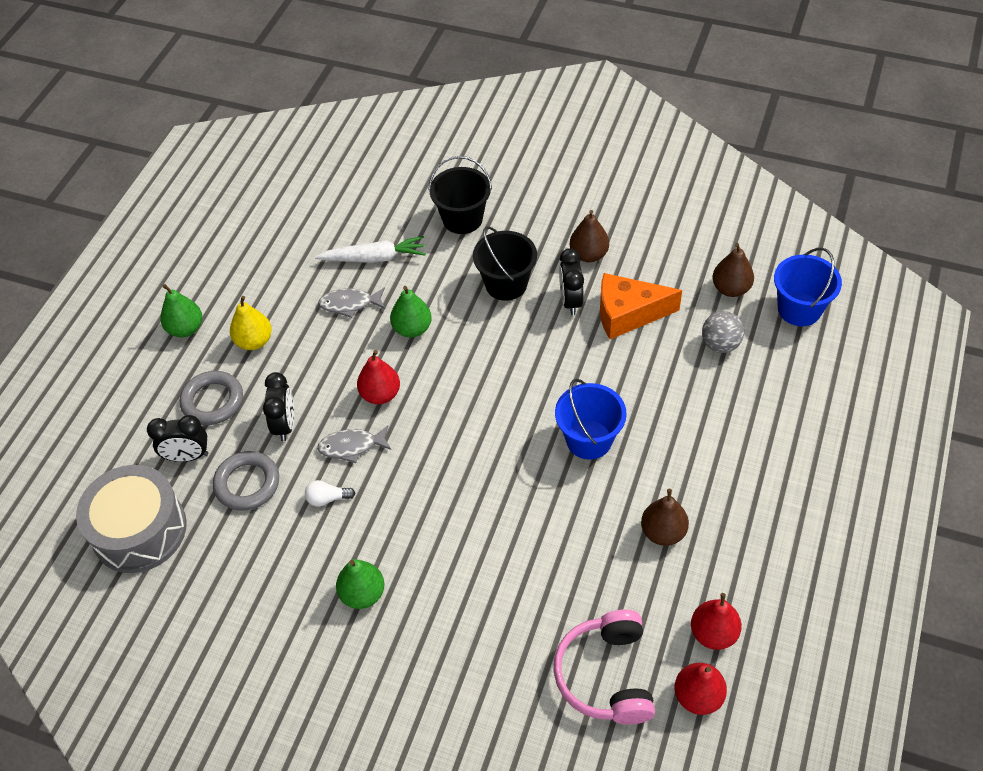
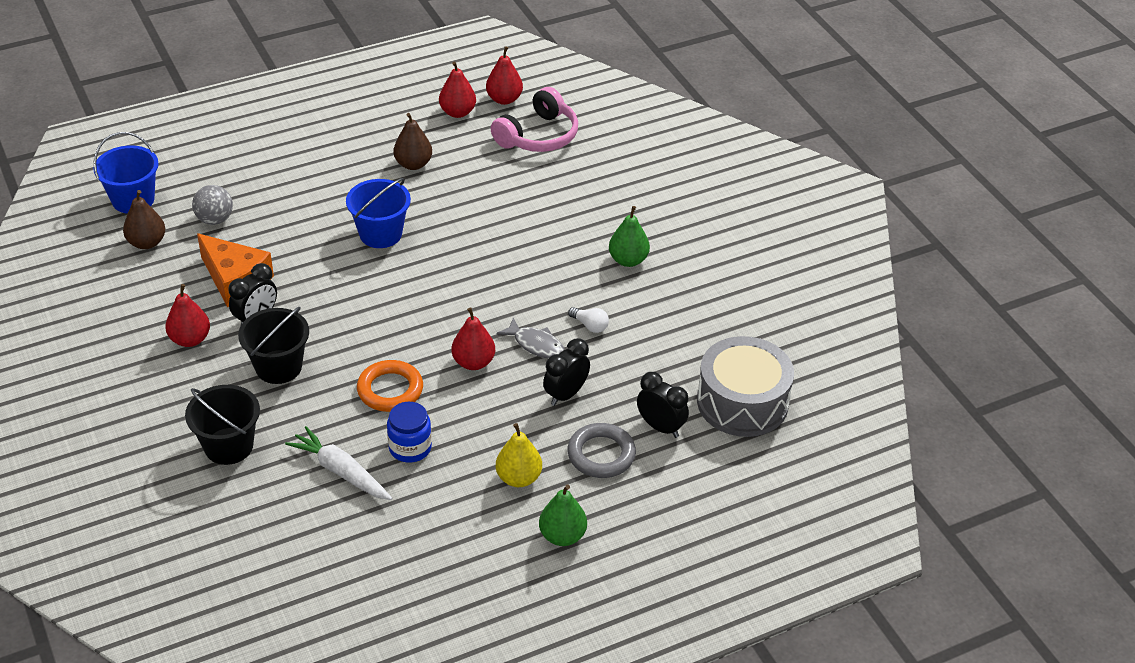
camera: 140 degrees left, 10 degrees down
(247, 483) = (635, 375): grey ring -> none
(349, 304) = (410, 448): grey fish -> blue jar
(412, 329) = (390, 390): green pear -> orange ring
(588, 255) = (190, 339): brown pear -> red pear

